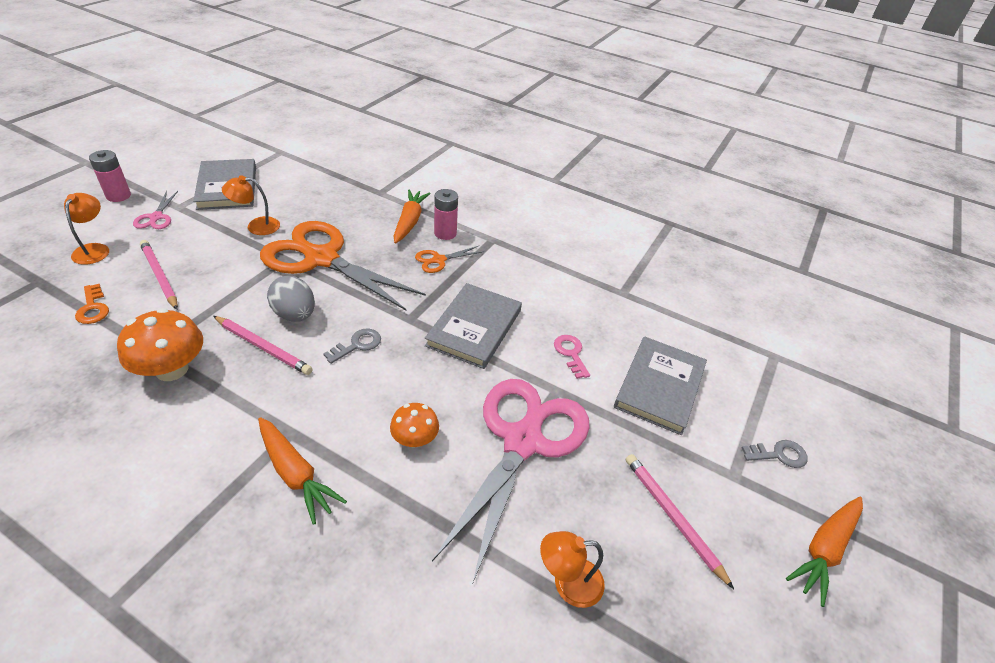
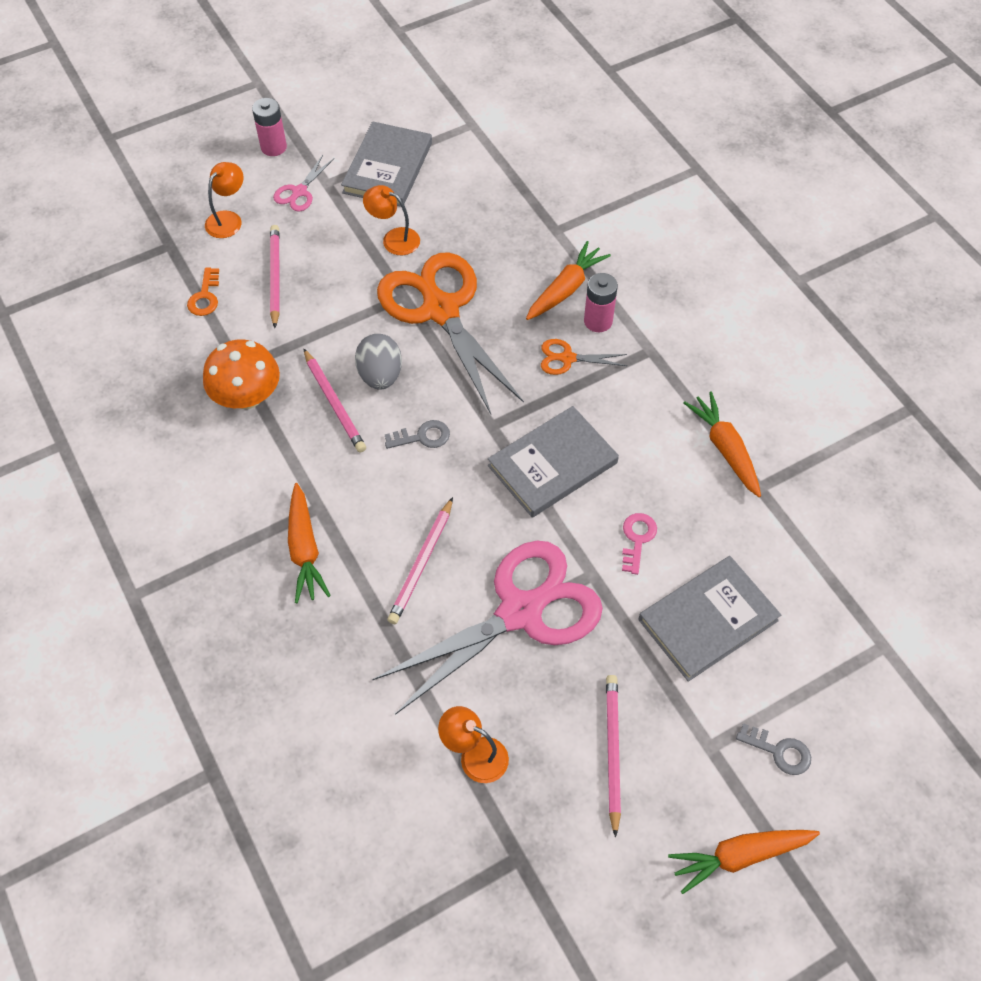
camera: 35 degrees right, 15 degrees up
(415, 439) = (421, 563): orange mushroom -> pink pencil
(584, 278) = (725, 449): none -> orange carrot

